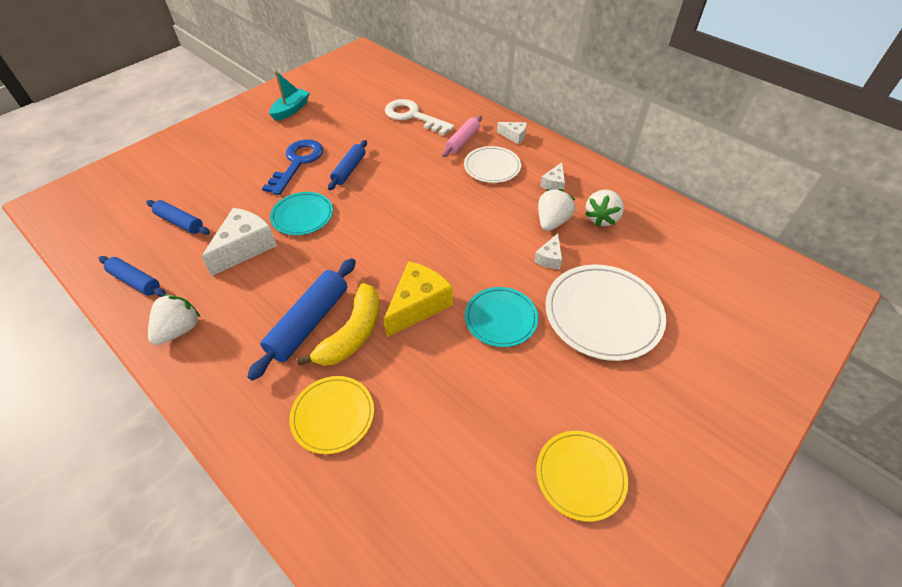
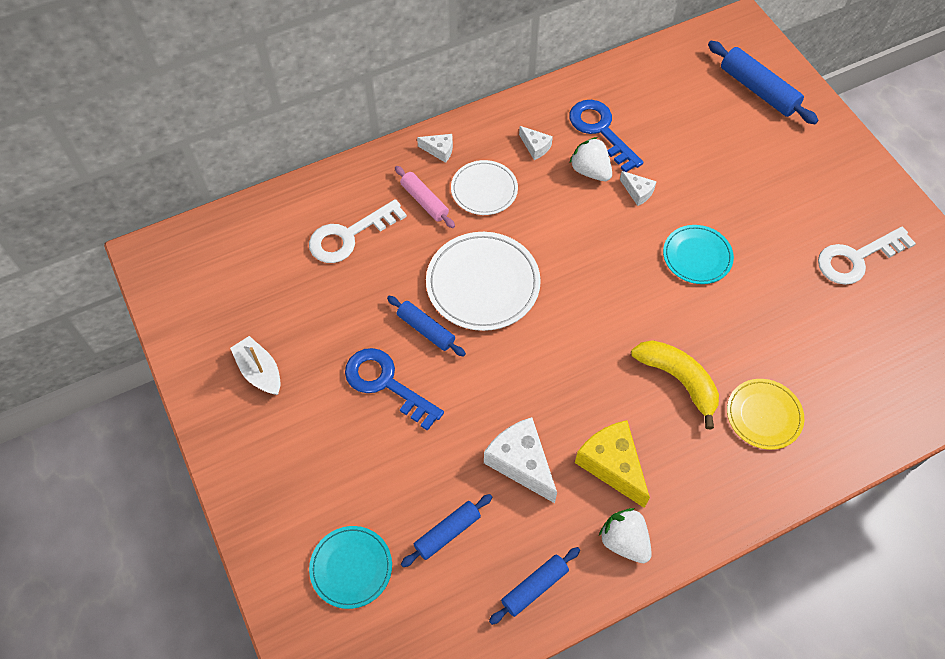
camera: 70 degrees left, 10 degrees up
(291, 110) = (259, 371): turquoise boat -> white boat
(302, 215) = (489, 395): turquoise plate -> turquoise plate (351, 568)
(309, 322) = (653, 416): blue rolling pin -> blue rolling pin (758, 90)
(418, 305) = (660, 316): yellow cheese -> yellow cheese (612, 465)
(514, 136) = (439, 150): white cheese -> white cheese turned 60 degrees clockwise
(580, 475) = (856, 258): yellow plate -> white key
(601, 218) = (601, 130): white strawberry -> blue key
(603, 314) = (715, 180): white plate -> white plate (483, 283)

